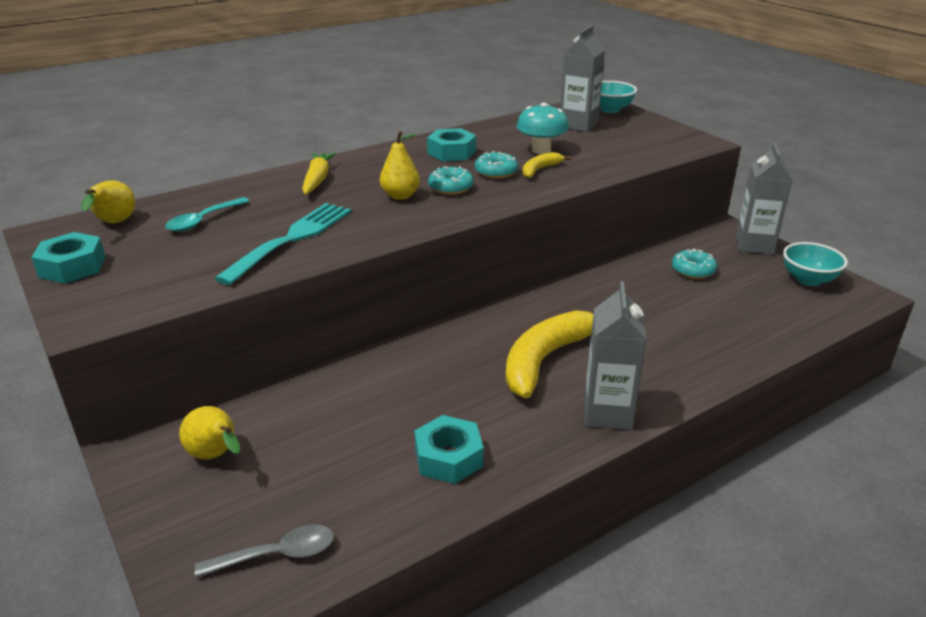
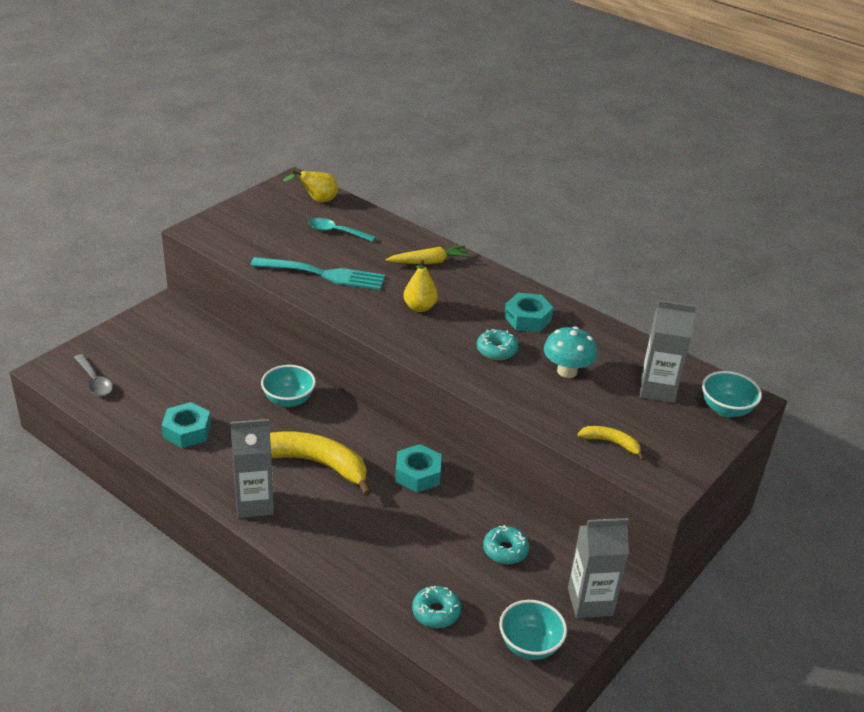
camera: 70 degrees right, 5 degrees up
(72, 267) = (255, 205): turquoise nut -> turquoise nut (417, 474)
(216, 456) = (169, 337): yellow pear -> none
(422, 363) = (288, 400): none -> turquoise bowl
(450, 188) = (449, 330): turquoise donut -> turquoise donut (436, 612)
(540, 169) = (517, 375): yellow banana -> yellow banana (611, 443)

